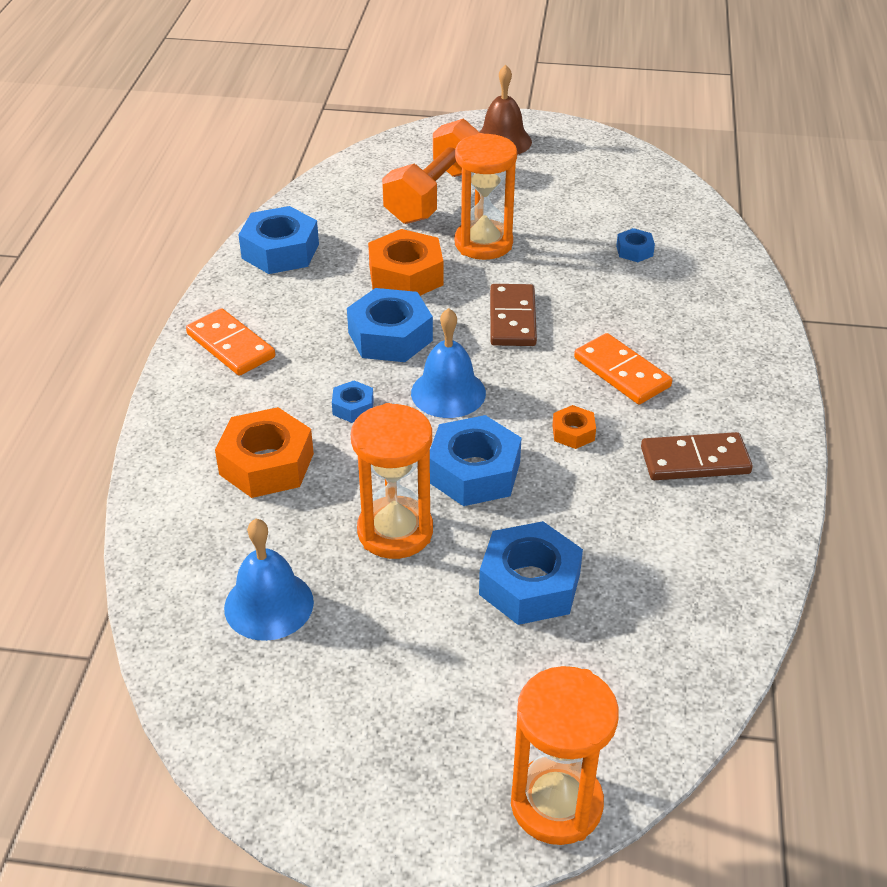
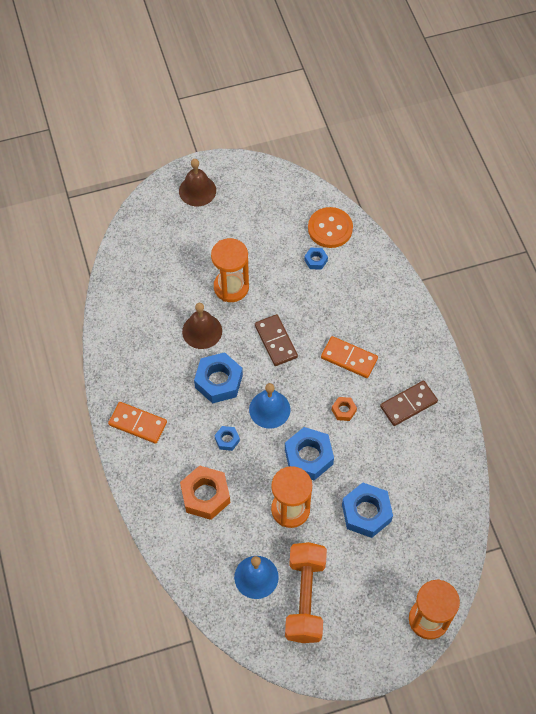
camera: 25 degrees left, 20 degrees up
(280, 251) = (120, 339): blue nut -> none
(406, 275) = (202, 331): orange nut -> brown bell
(434, 195) = (183, 256): orange dumbbell -> orange dumbbell (305, 598)
(678, 224) = (330, 228): none -> orange button

